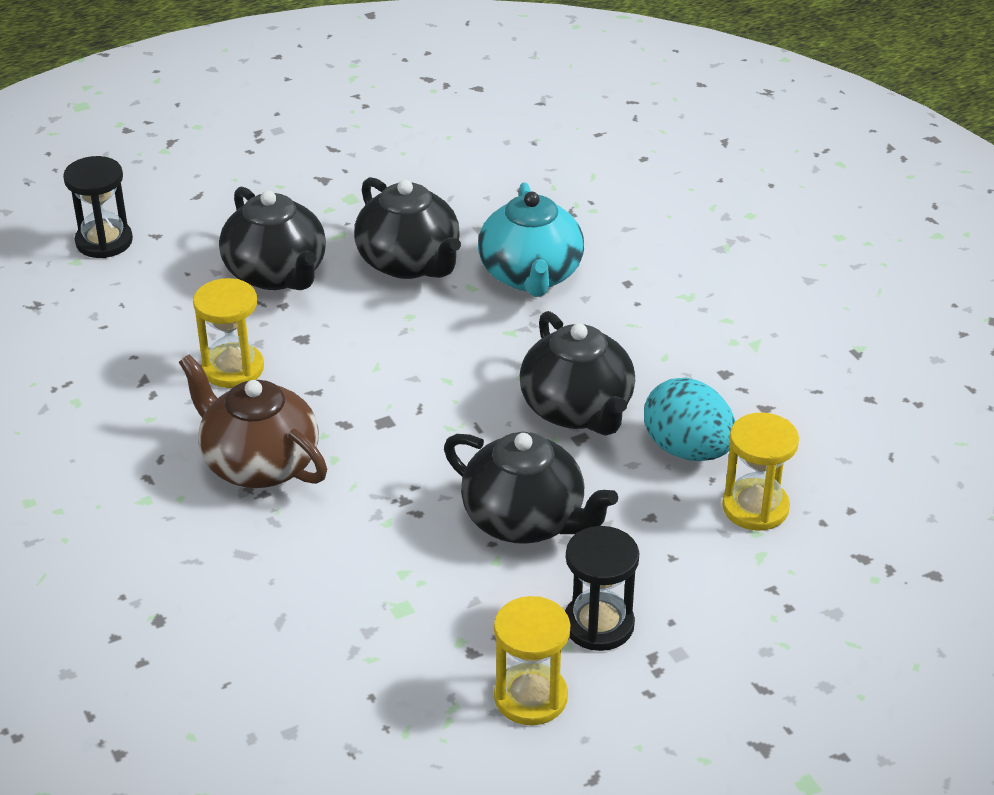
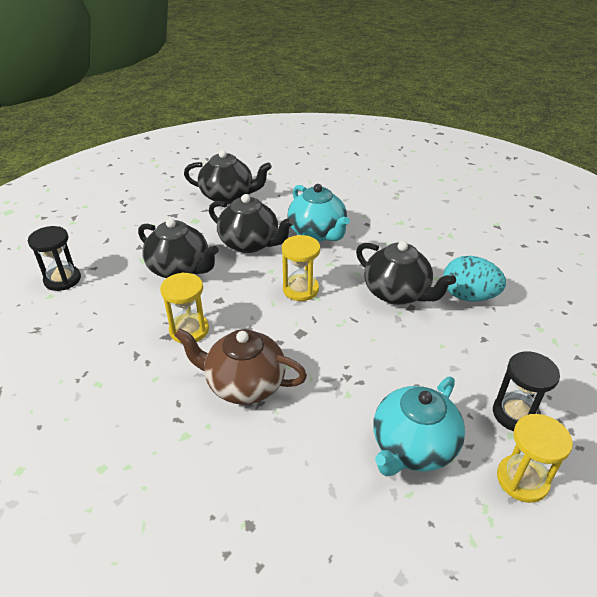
camera: 25 degrees left, 0 degrees up
(420, 612) = (412, 447): none -> turquoise teapot
(525, 520) = (423, 364): black teapot -> black teapot (228, 196)
(755, 507) = (527, 316): yellow hourglass -> yellow hourglass (300, 289)

